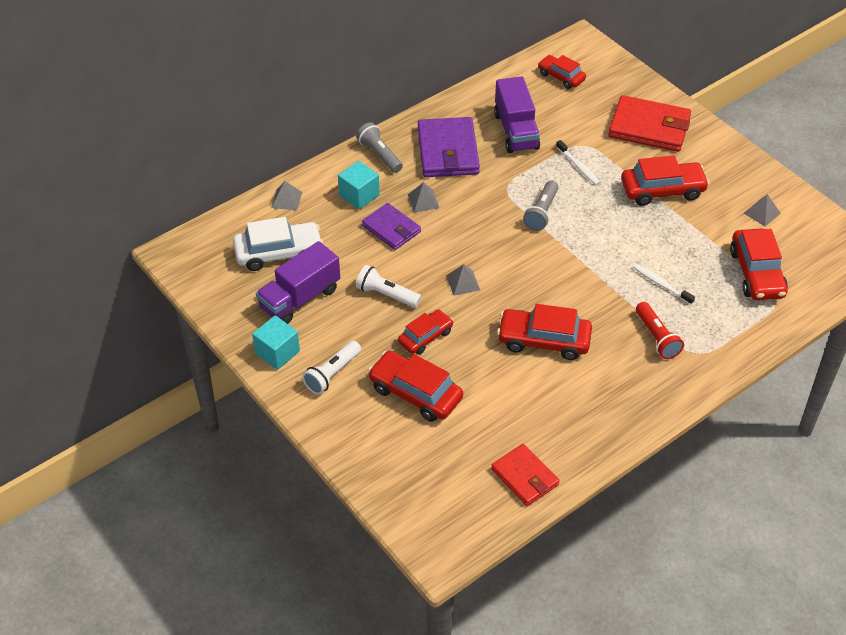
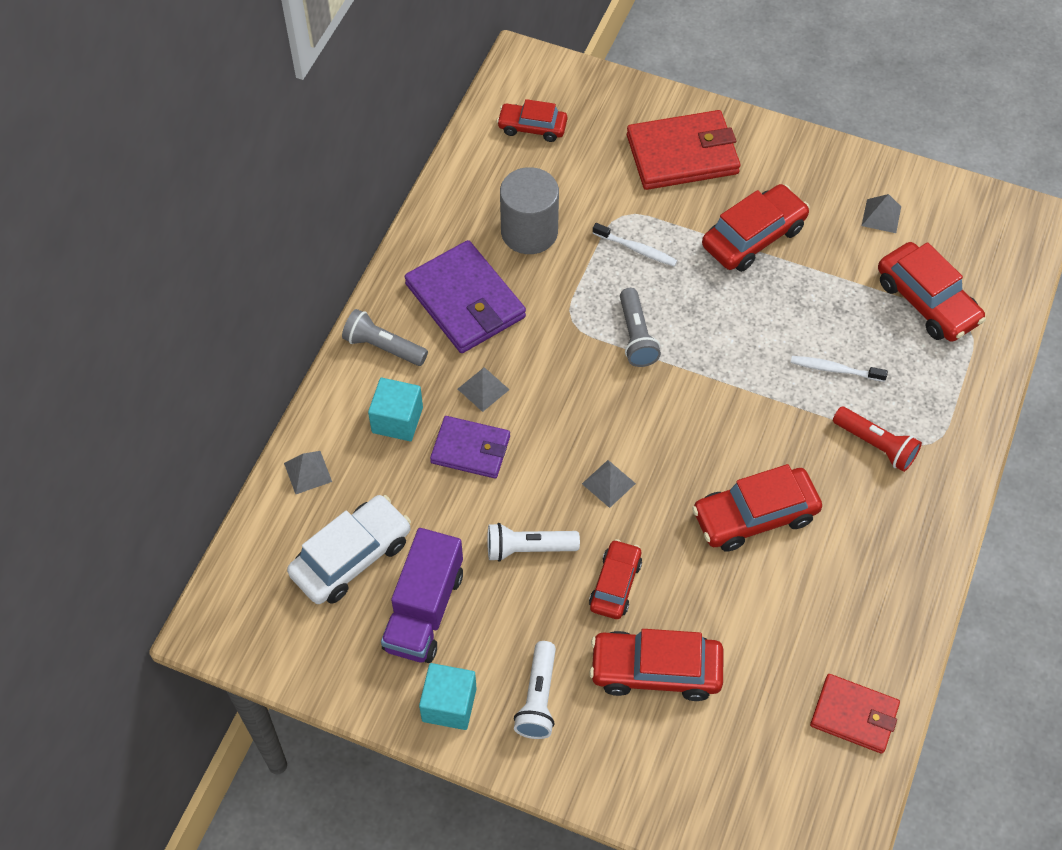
camera: 30 degrees left, 10 degrees up
(516, 131) = (529, 232): purple truck -> grey cylinder

